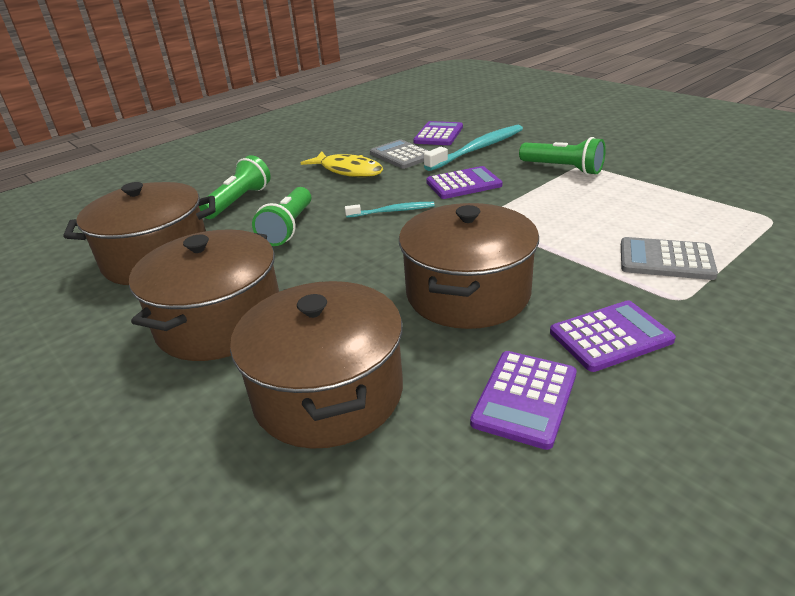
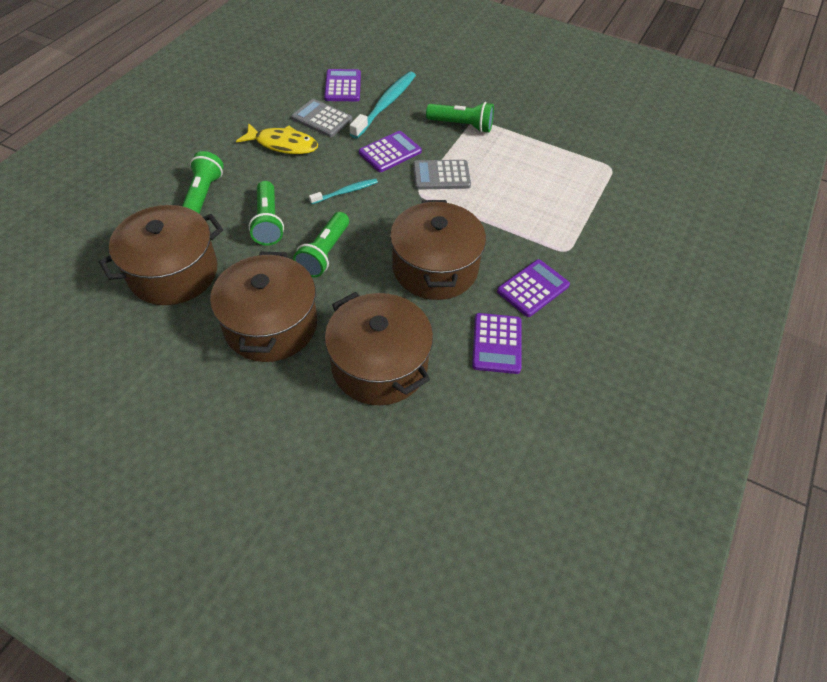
camera: 25 degrees left, 20 degrees up
(333, 261) = (324, 253): none -> green flashlight
(666, 260) = (553, 217): grey calculator -> grey calculator (441, 175)

